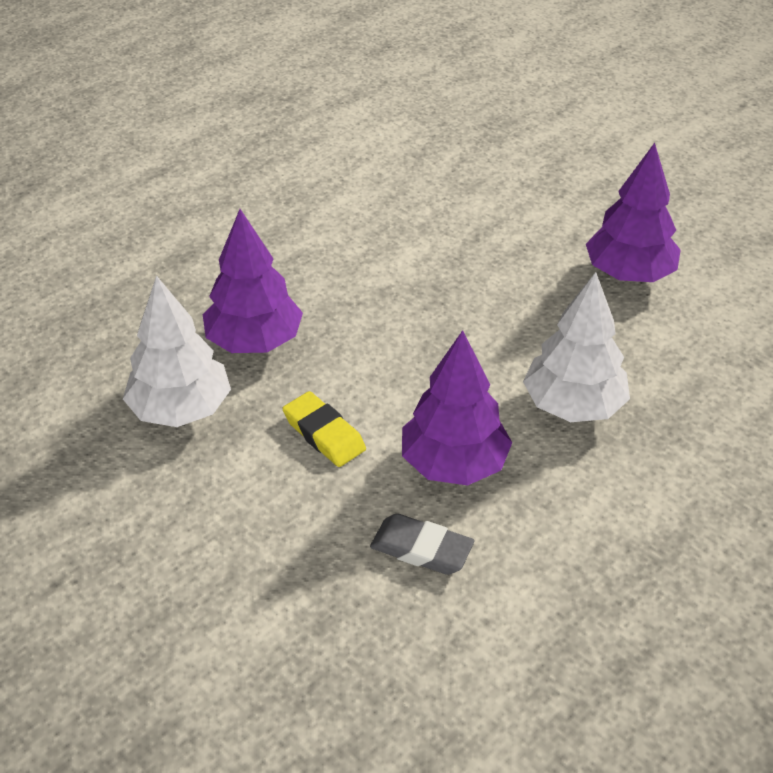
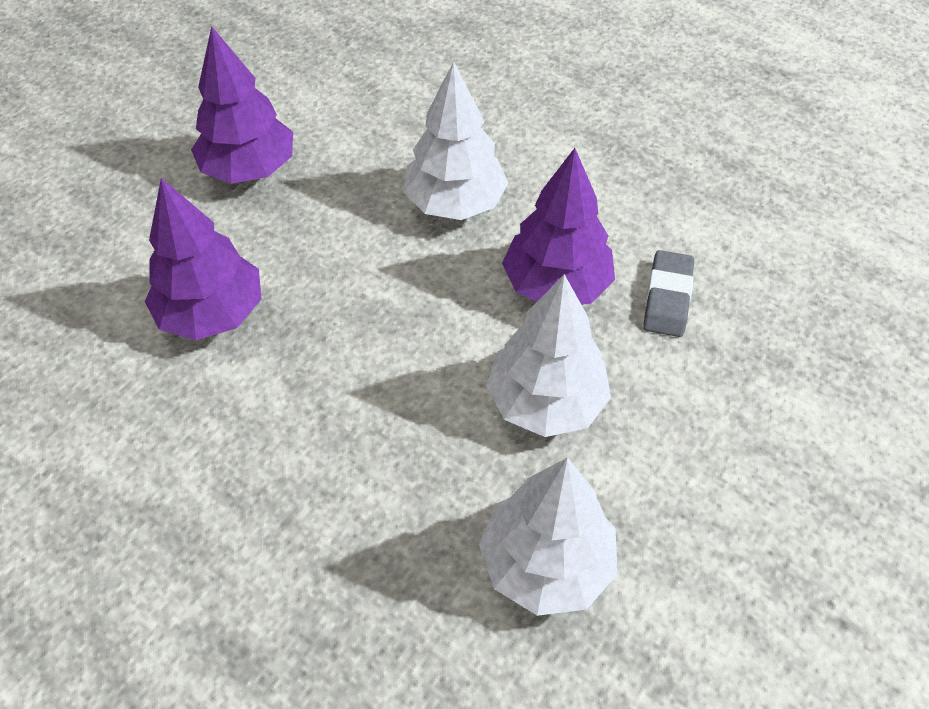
camera: 100 degrees left, 10 degrees up
(254, 341) = (408, 507): purple tree -> purple tree (212, 313)
(324, 434) = (545, 402): yellow eraser -> white tree

